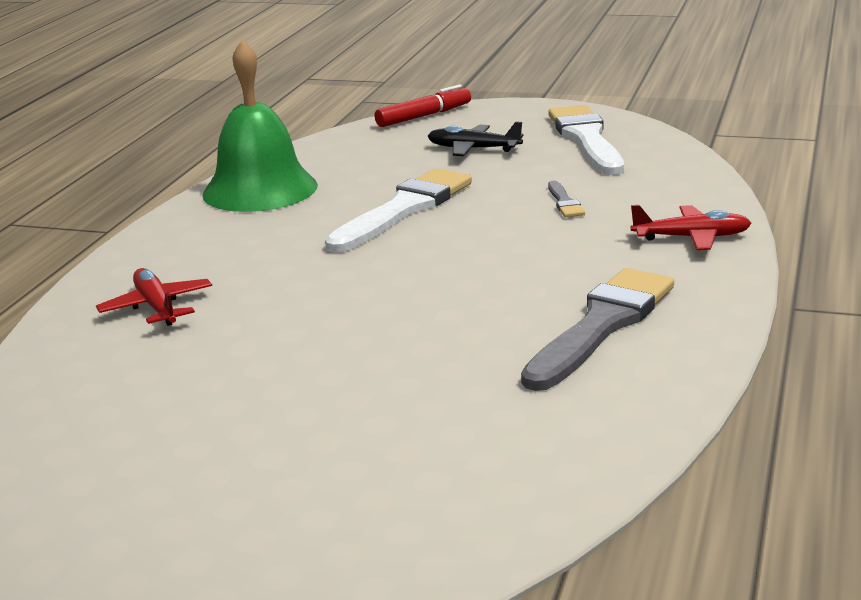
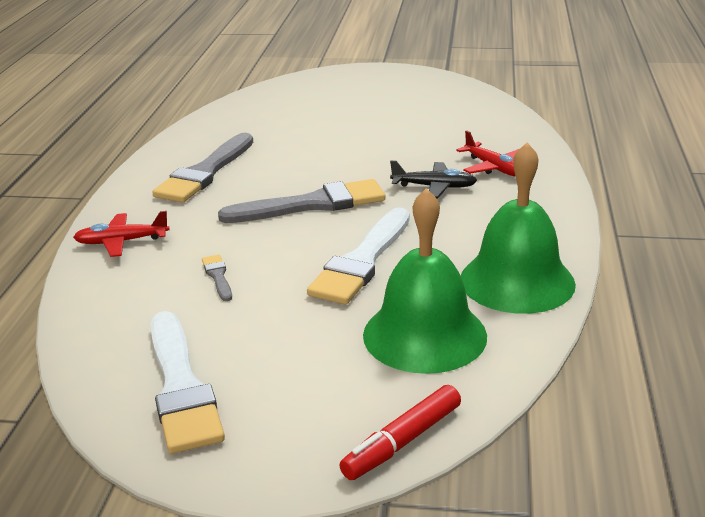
camera: 170 degrees right, 5 degrees up
(375, 160) = (424, 335): none -> green bell
(442, 269) = (312, 204): none -> grey brush
(473, 149) = (316, 360): black plane -> black plane (434, 187)

